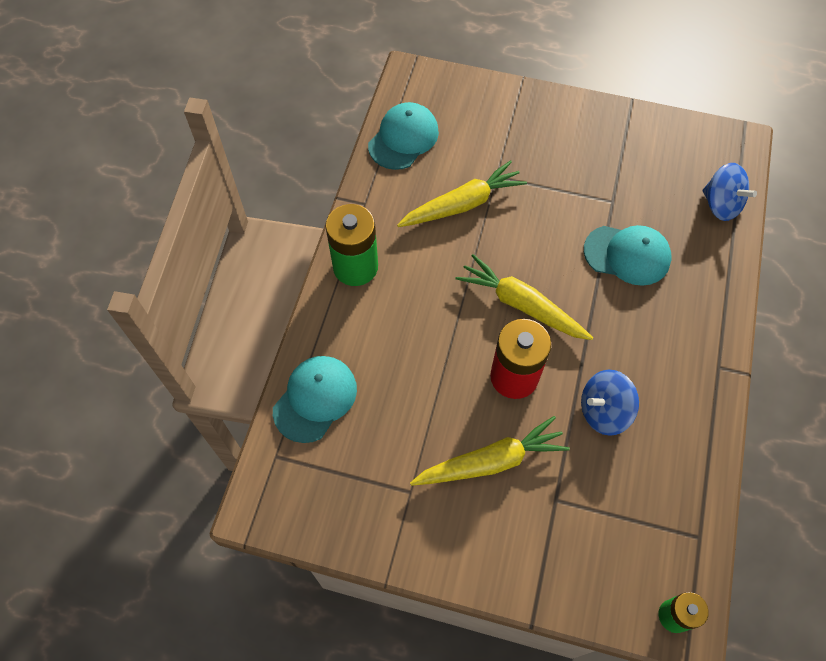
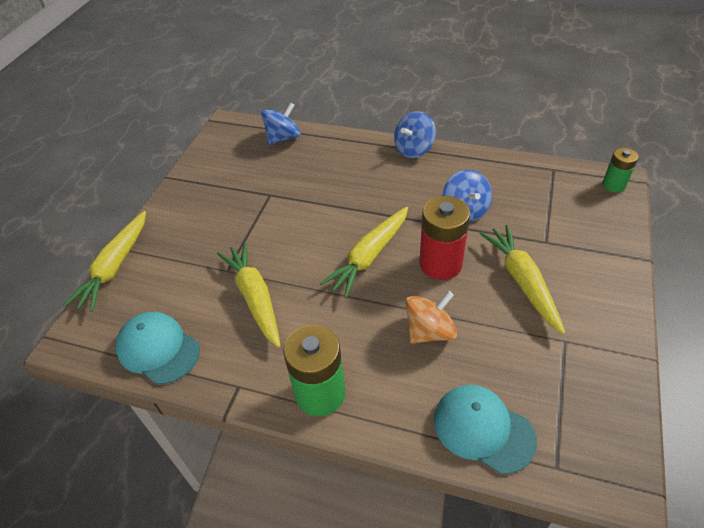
camera: 85 degrees left, 15 degrees down
(422, 360) = (429, 331): none -> orange spinning top
(497, 85) = (115, 267): none -> yellow carrot
(627, 255) = (323, 189): turquoise cap -> none
(719, 357) = (413, 149): none -> blue spinning top

